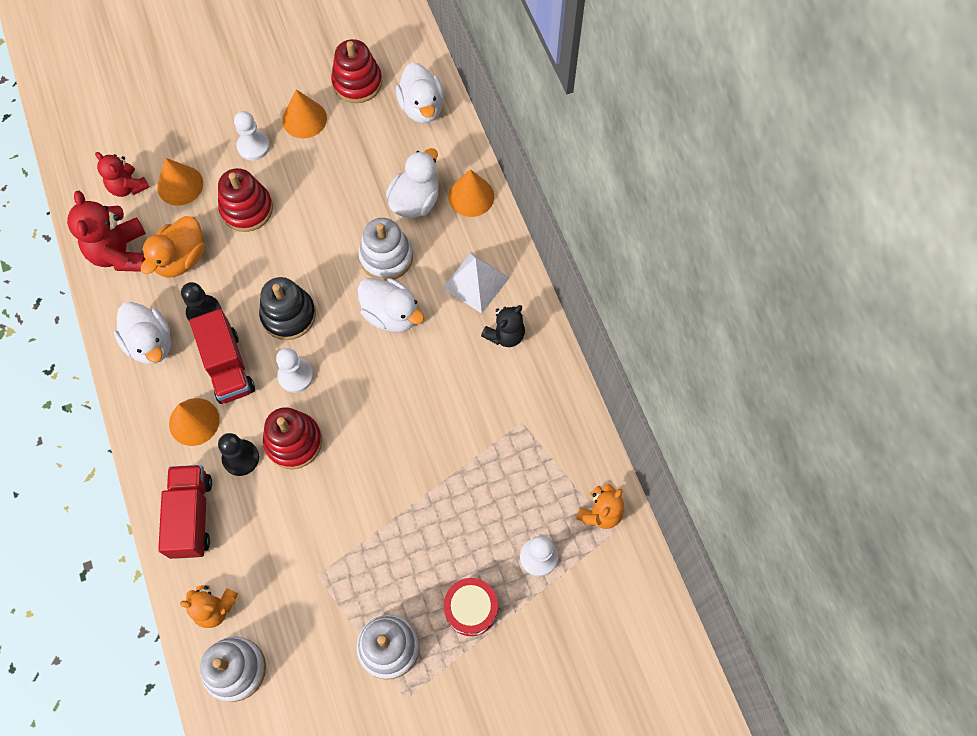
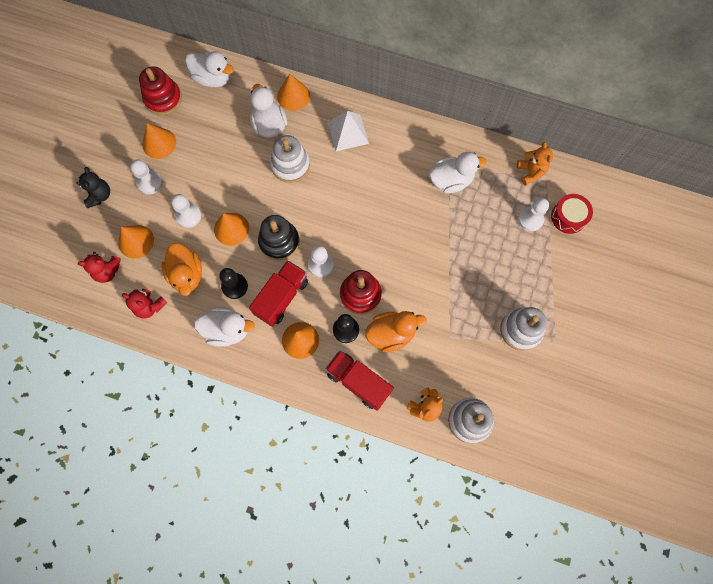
camera: 50 degrees left, 5 degrees up
(120, 253) = (150, 306): red teddy bear -> red teddy bear, size x0.63
(227, 366) = (281, 297): red truck -> red truck turned 75 degrees counterclockwise
(247, 209) = (188, 216): red stacking toy -> white pawn
(265, 259) = (231, 229): none -> orange cone
(272, 508) = (391, 334): none -> orange duck
(391, 314) = (328, 188): white duck -> white duck (451, 181)
(471, 609) = (532, 273): red drum -> red drum (568, 217)
(505, 335) = (392, 141): black teddy bear -> black teddy bear (99, 196)

